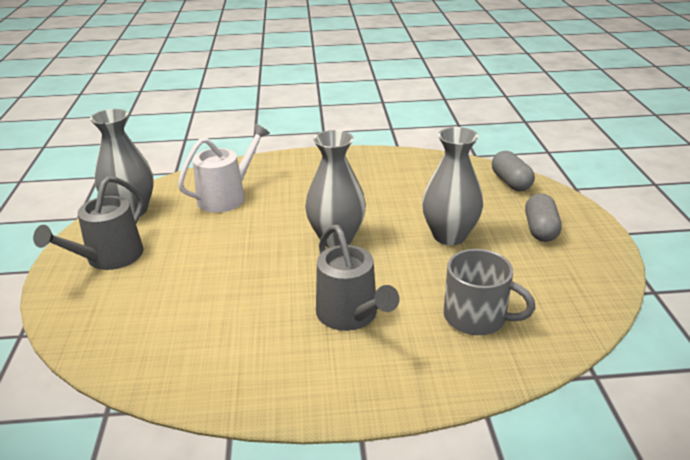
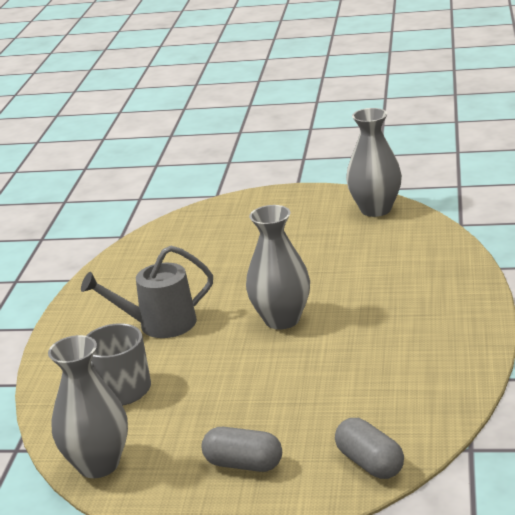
camera: 105 degrees right, 5 degrees down
(109, 258) = (297, 210): grey watering can -> none
(226, 196) = (389, 255): white watering can -> none
(449, 236) = (258, 392): grey vase -> grey vase (98, 464)
(511, 182) = (370, 463): grey capsule -> grey capsule turned 60 degrees clockwise

